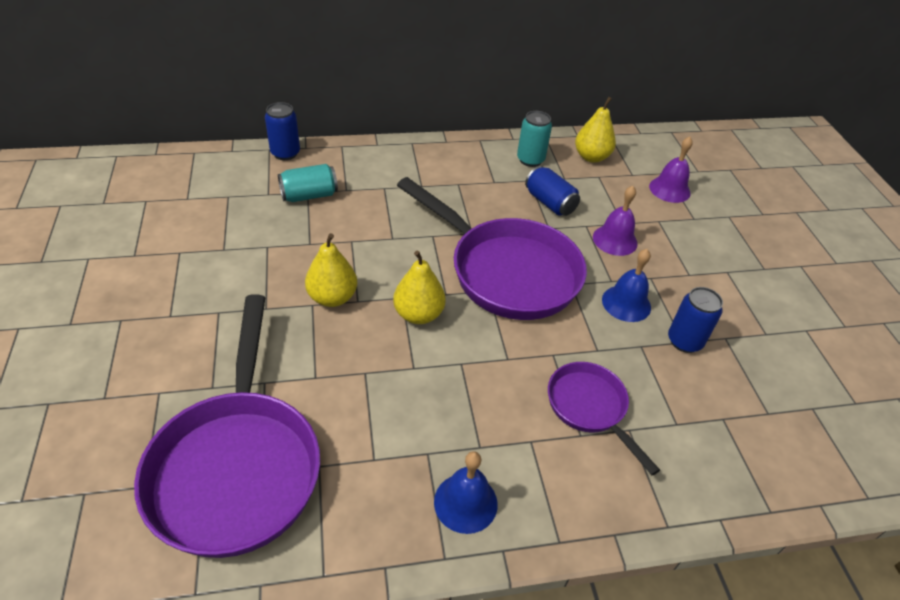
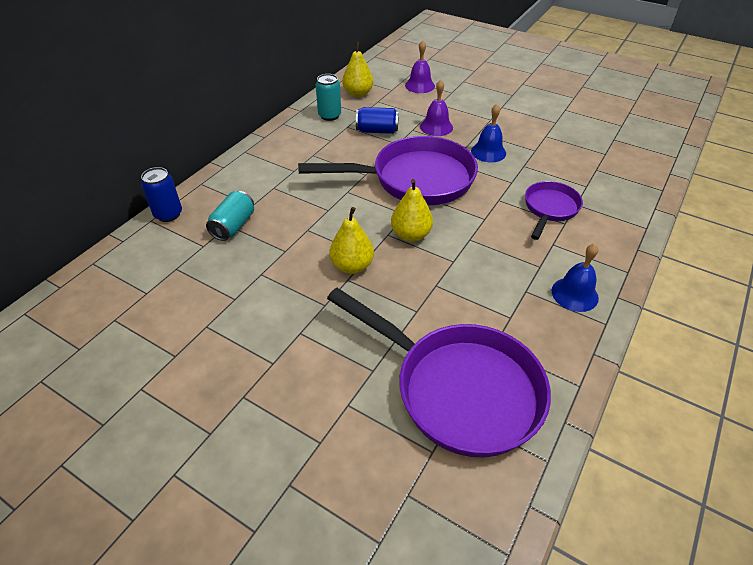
camera: 45 degrees left, 0 degrees up
(590, 408) = (549, 209): purple pan -> purple pan turned 105 degrees clockwise
(684, 341) = (535, 150): blue can -> none

